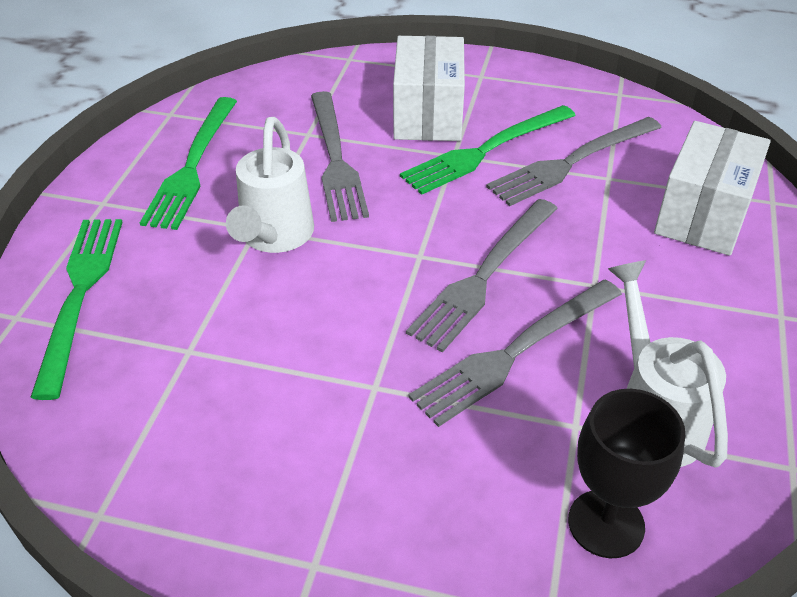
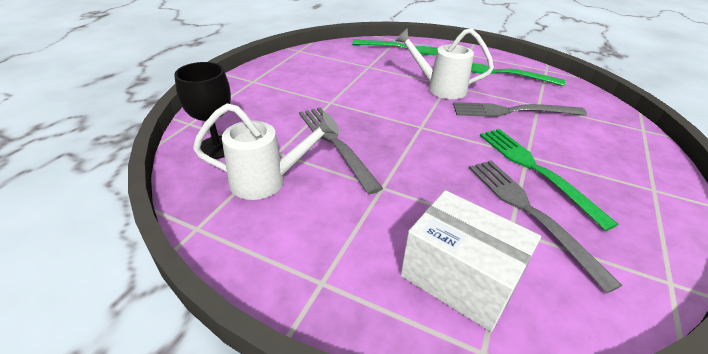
camera: 100 degrees right, 5 degrees down
(428, 115) = (577, 152): white box -> none
(484, 276) = (399, 145): grey fork -> none

